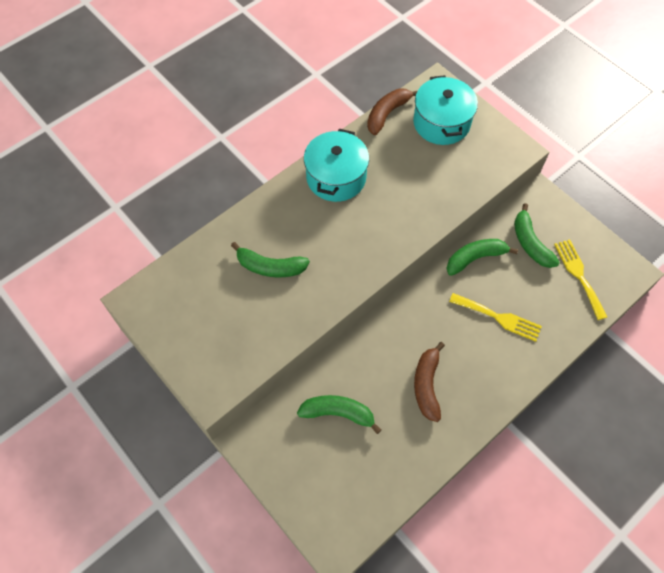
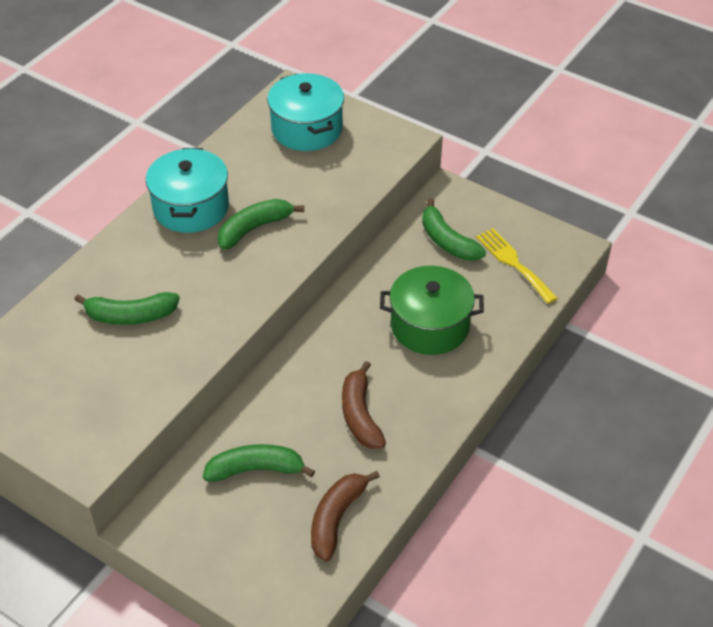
camera: 15 degrees left, 15 degrees down
(387, 114) = (238, 131): brown banana -> brown banana (336, 518)
(475, 258) = (385, 270): green banana -> green banana (254, 228)
(499, 318) = (430, 326): yellow fork -> green pot

